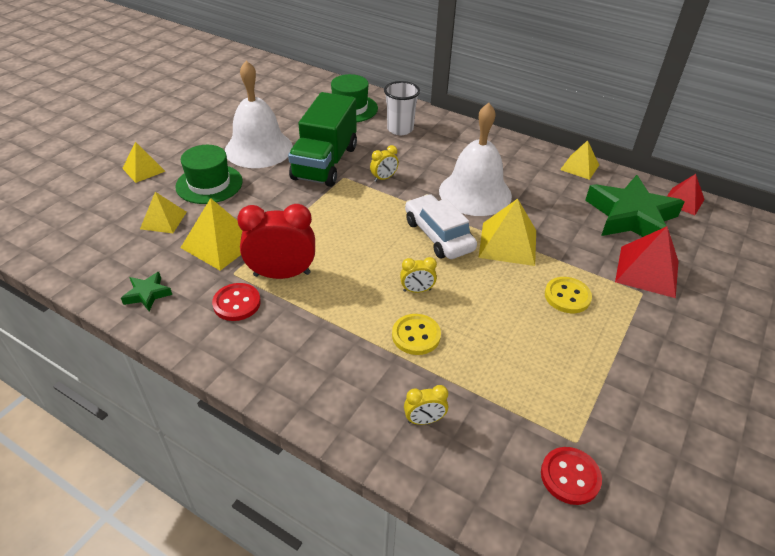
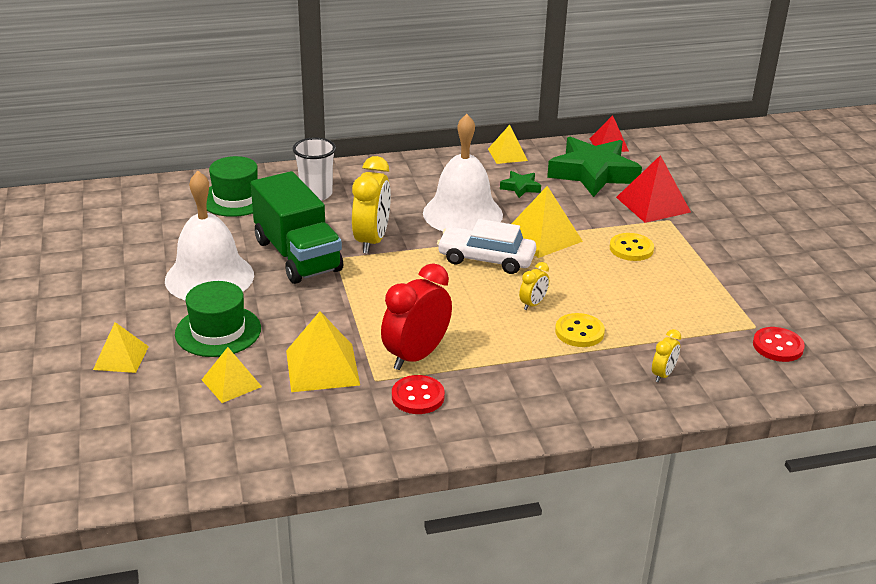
camera: 45 degrees left, 10 degrees down
(147, 294) = (330, 439): green star -> green star (520, 187)
(384, 178) = (372, 241): yellow clock -> yellow clock, size x2.04

